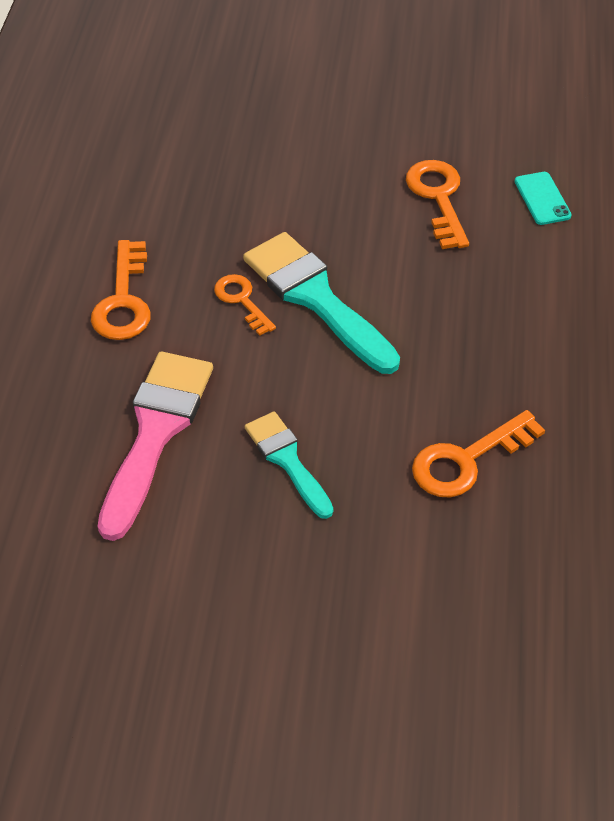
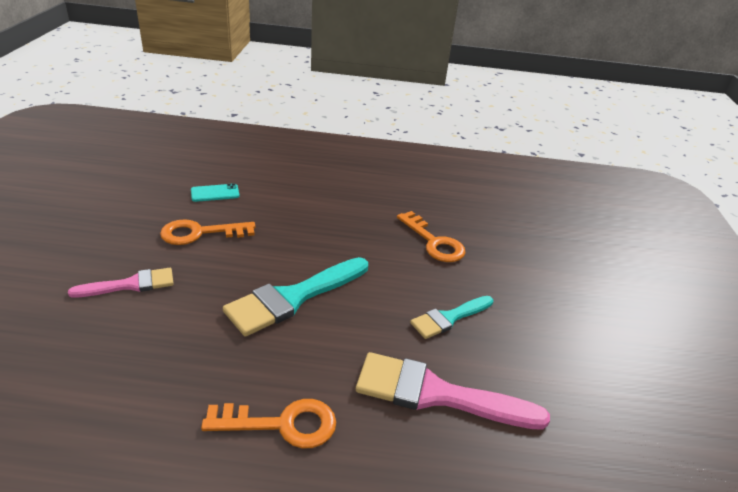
camera: 95 degrees left, 15 degrees down
(241, 300) = (291, 340): orange key -> none
(326, 158) = (131, 285): none -> pink brush

